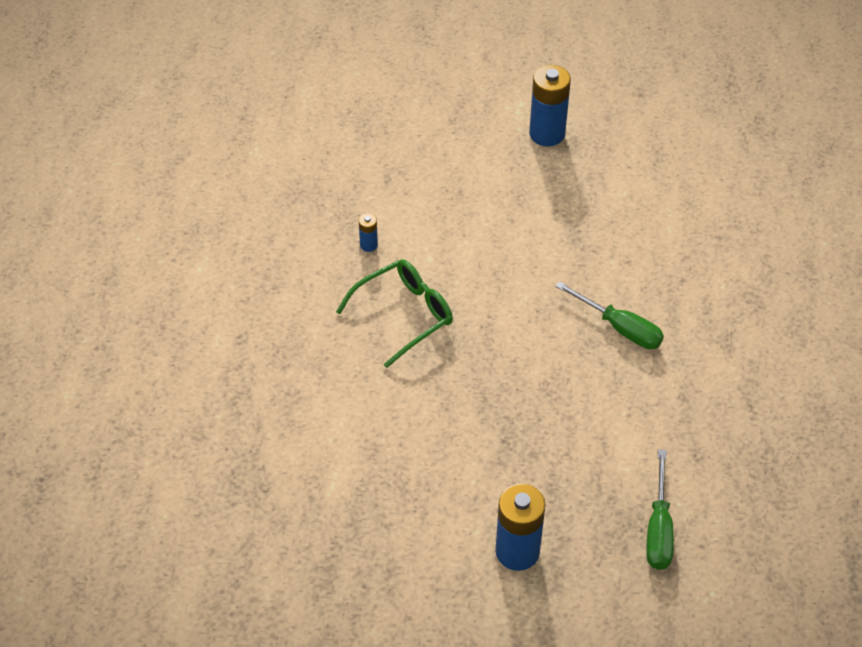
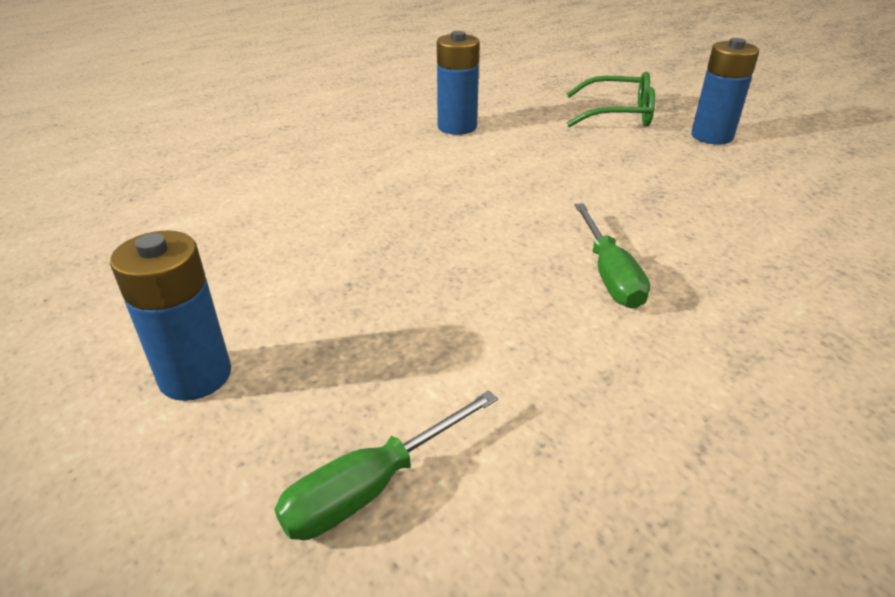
camera: 45 degrees right, 15 degrees down
(368, 245) = (457, 127): blue battery -> blue battery, size x2.14
(404, 315) = (416, 168): green glasses -> green glasses (618, 114)

